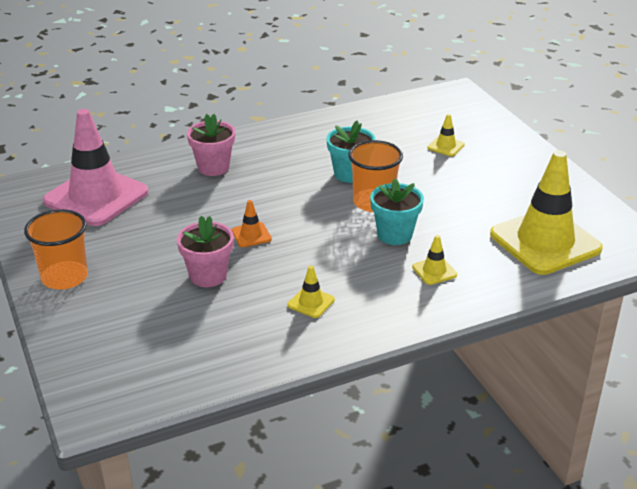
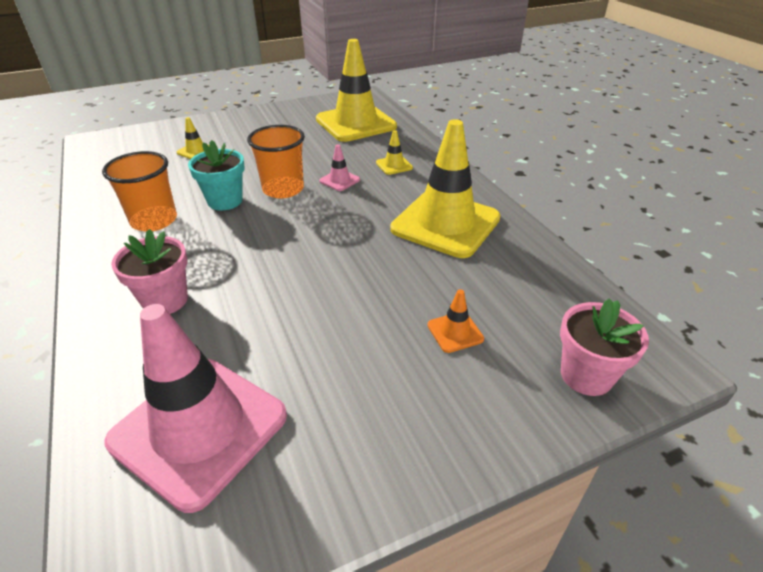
camera: 90 degrees left, 5 degrees up
(64, 277) = (420, 435): orange cup -> orange cup (154, 220)
(208, 276) = (408, 291): pink flower pot -> pink flower pot (586, 375)
(251, 235) = (330, 263): orange traffic cone -> orange traffic cone (455, 332)
(311, 302) = (445, 224): yellow traffic cone -> yellow traffic cone, size x2.49
(394, 235) = (339, 180): turquoise flower pot -> pink traffic cone

